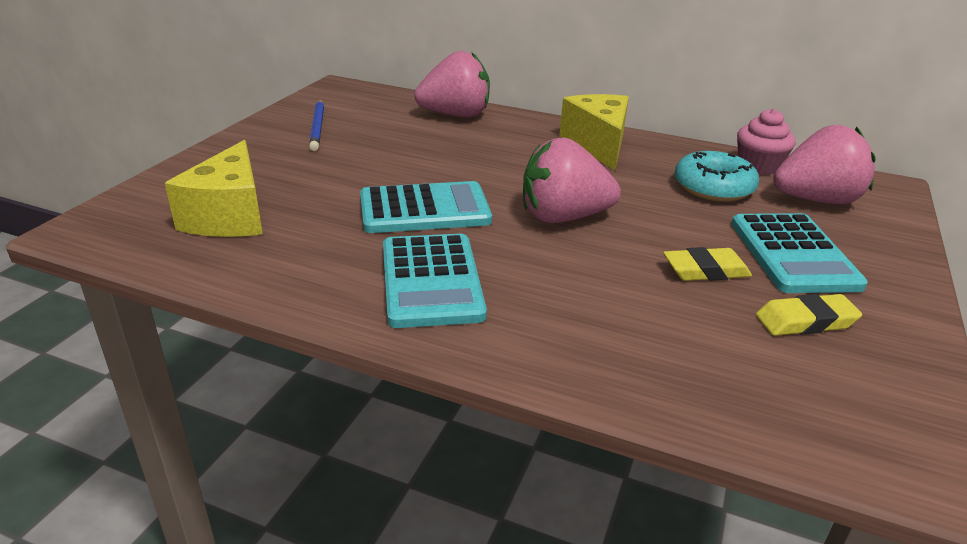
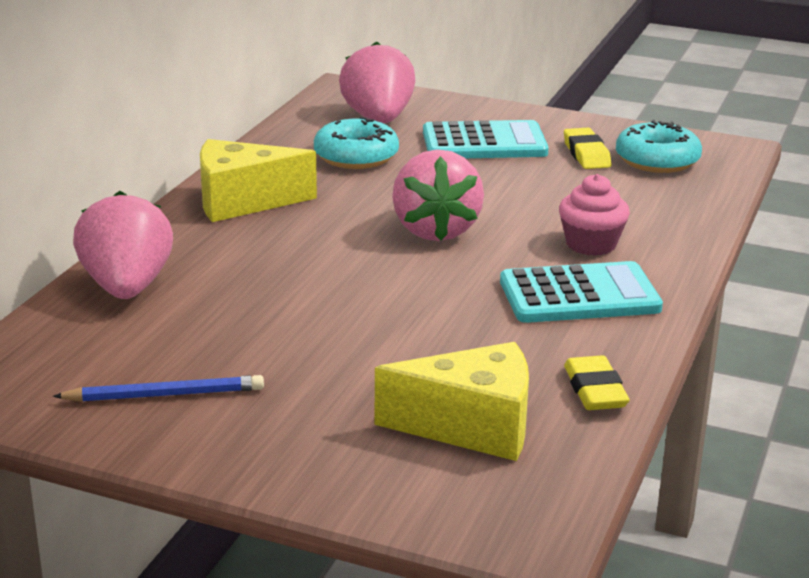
camera: 90 degrees left, 5 degrees down
(424, 209) = (431, 302): turquoise calculator -> none
(705, 270) = (522, 178): yellow eraser -> yellow eraser (594, 390)
(758, 166) = (301, 131): pink cupcake -> pink cupcake (591, 244)
(821, 380) = (657, 160): none -> turquoise donut

